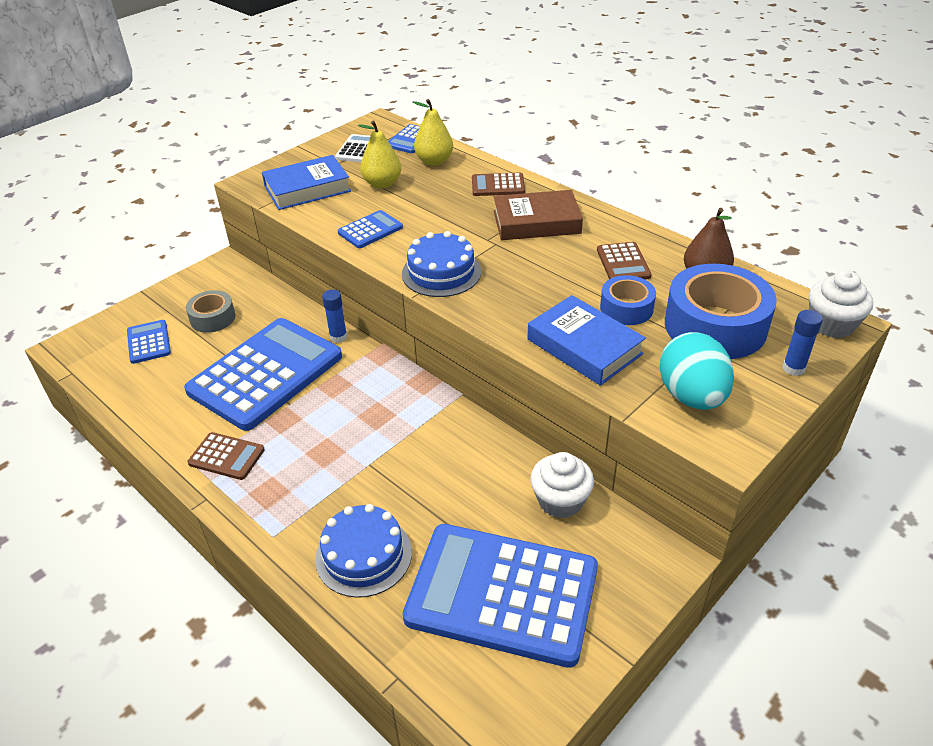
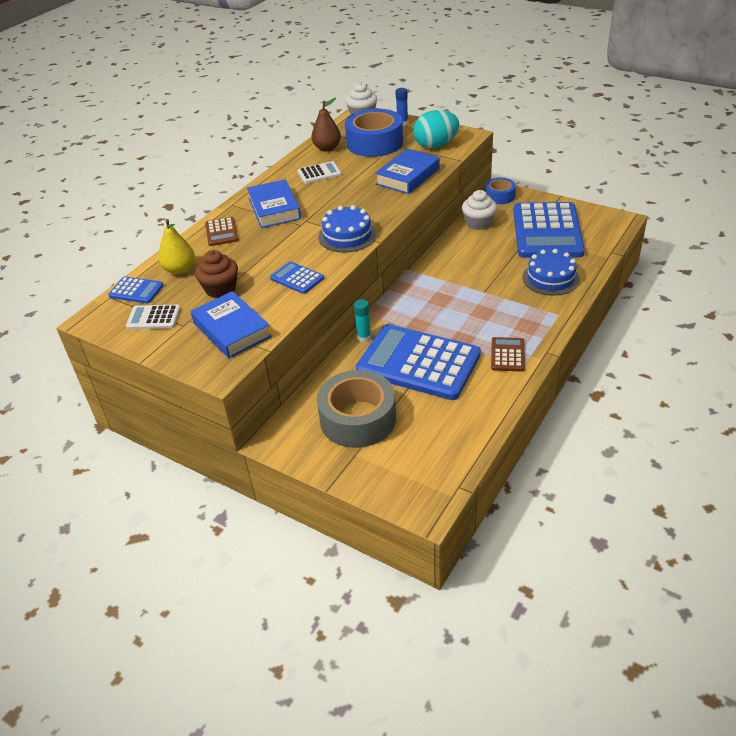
camera: 100 degrees left, 0 degrees up
(149, 342) = (402, 449): blue calculator -> none
(213, 318) = (358, 419): grey tape -> grey tape, size x1.84
(338, 337) = (364, 337): blue glue stick -> turquoise glue stick
(382, 184) = (220, 289): yellow pear -> brown cupcake
(536, 222) = (274, 209): brown book -> blue book
(623, 263) = (319, 173): brown calculator -> white calculator
(626, 308) = (366, 168): blue tape -> blue tape (499, 196)

